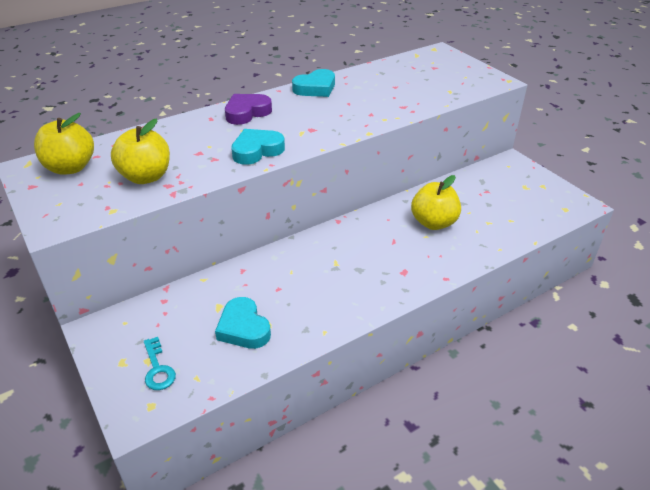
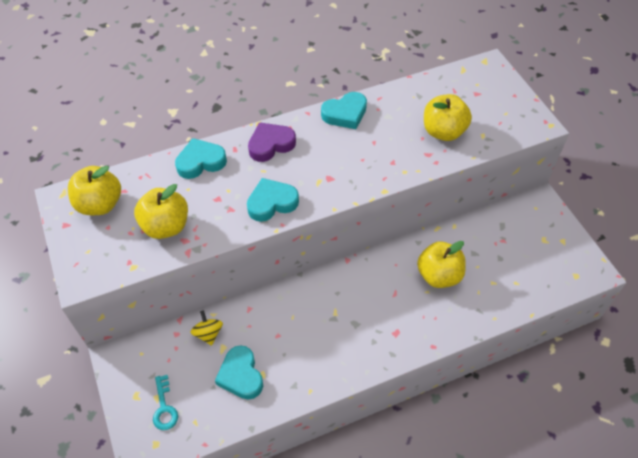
camera: 10 degrees right, 15 degrees up
(177, 129) = (201, 162): none -> turquoise heart
(200, 296) = (208, 333): none -> yellow spinning top
(412, 92) = (443, 132): none -> yellow apple

